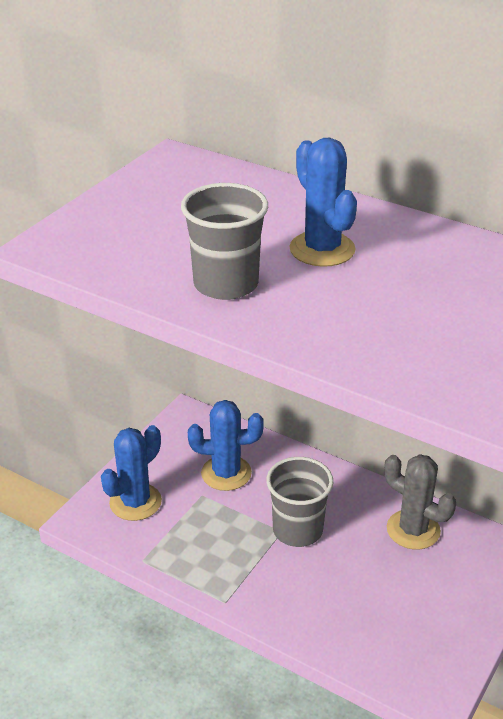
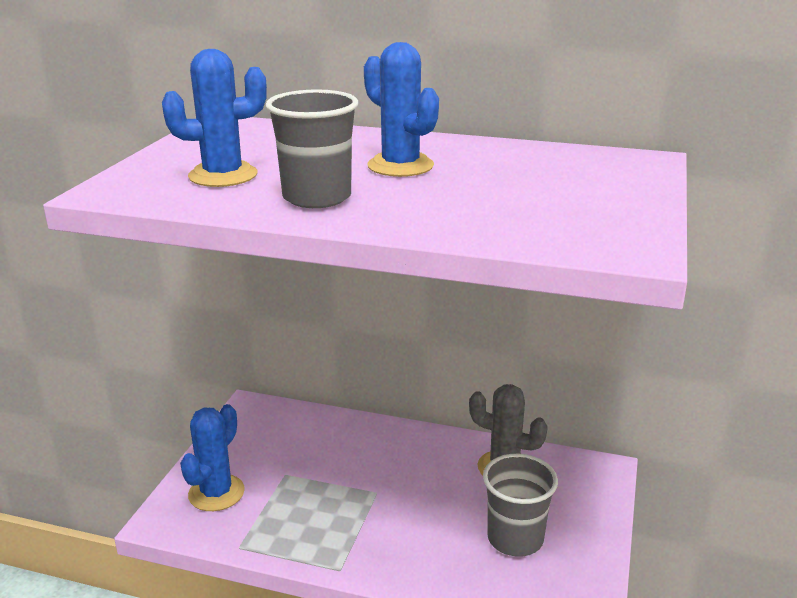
camera: 15 degrees left, 10 degrees down
(226, 473) = (304, 450): blue cactus -> blue cactus (223, 175)
(297, 530) = (392, 488): grey cup -> grey cup (515, 538)

